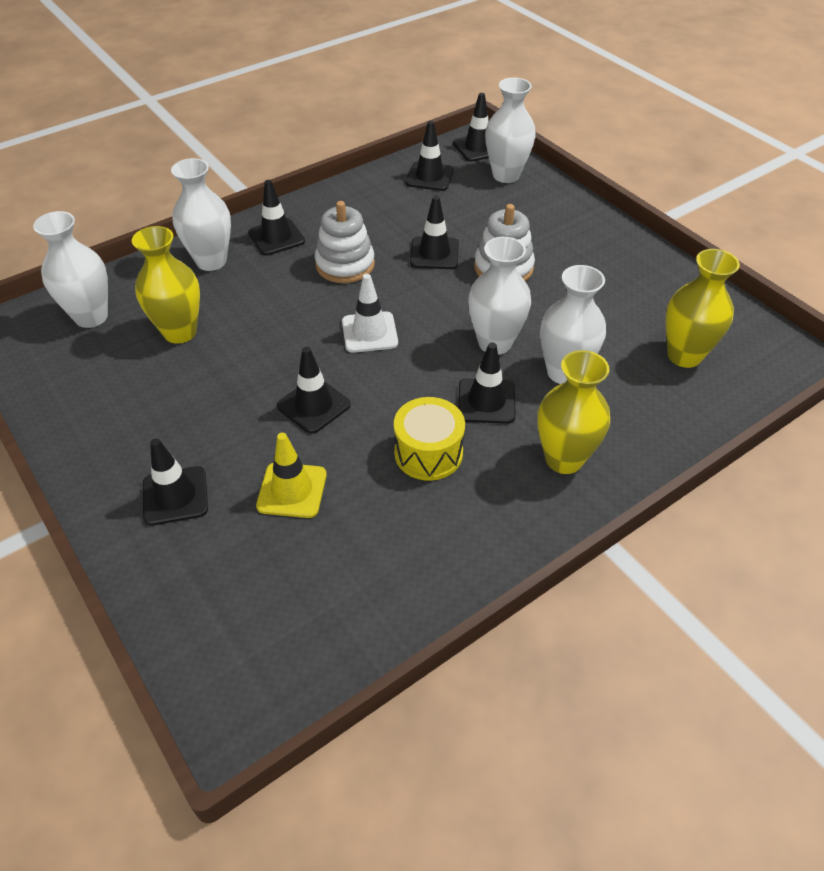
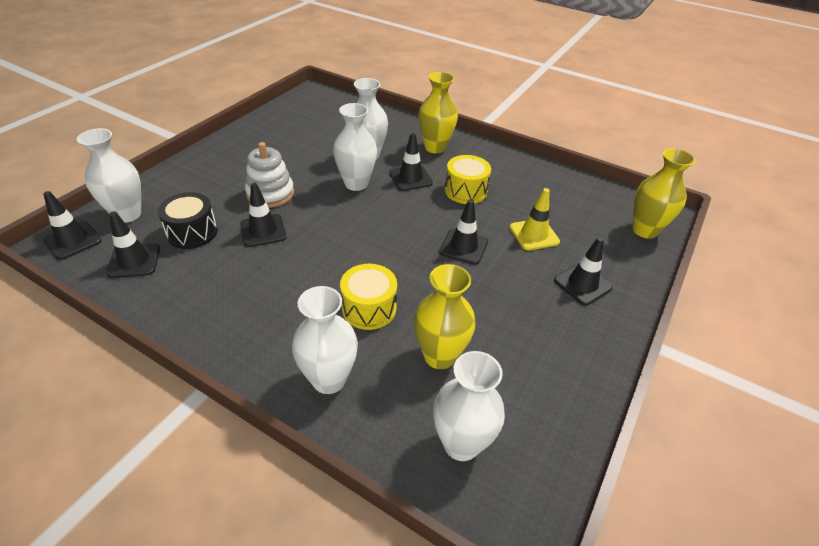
camera: 115 degrees left, 5 degrees down
(271, 302) = (369, 308): none -> yellow drum
(276, 237) = (270, 341): black traffic cone -> none
(345, 265) = (298, 278): white stacking toy -> none
(369, 332) = (376, 241): white traffic cone -> none
(455, 210) = (192, 232): none -> black drum
(684, 355) = (330, 120): yellow vase -> yellow vase (645, 230)

